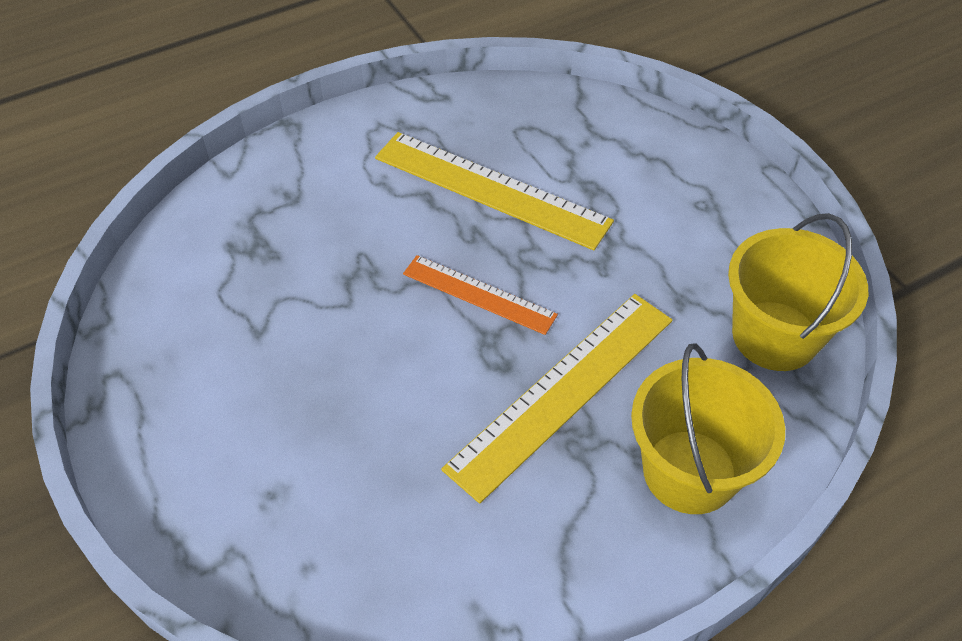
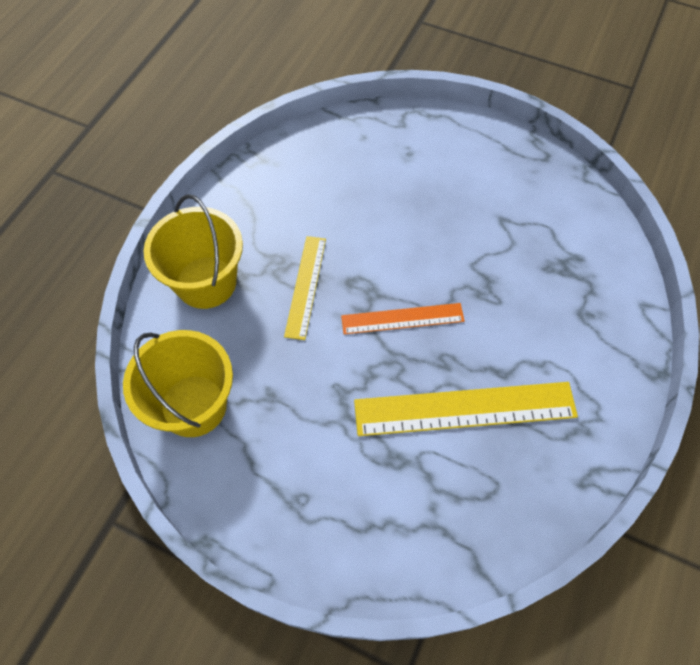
camera: 145 degrees right, 10 degrees up
(562, 391) = (306, 286): yellow ruler -> yellow ruler, size x0.59

